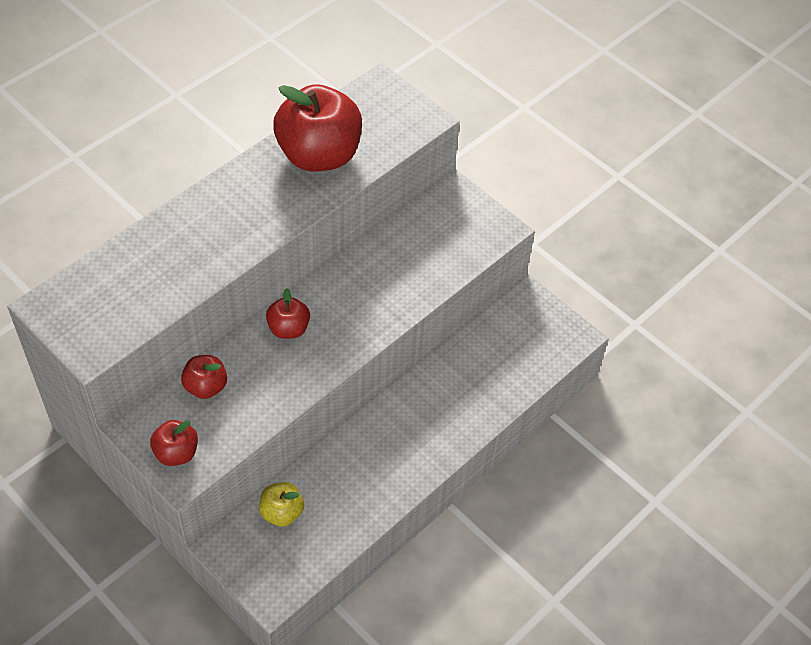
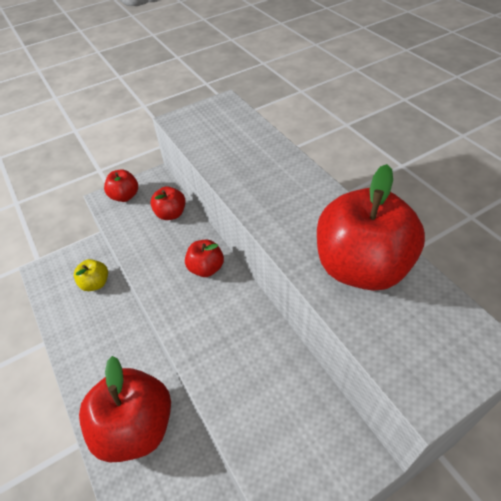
camera: 110 degrees right, 5 degrees down
(449, 404) = (136, 427): none -> red apple

